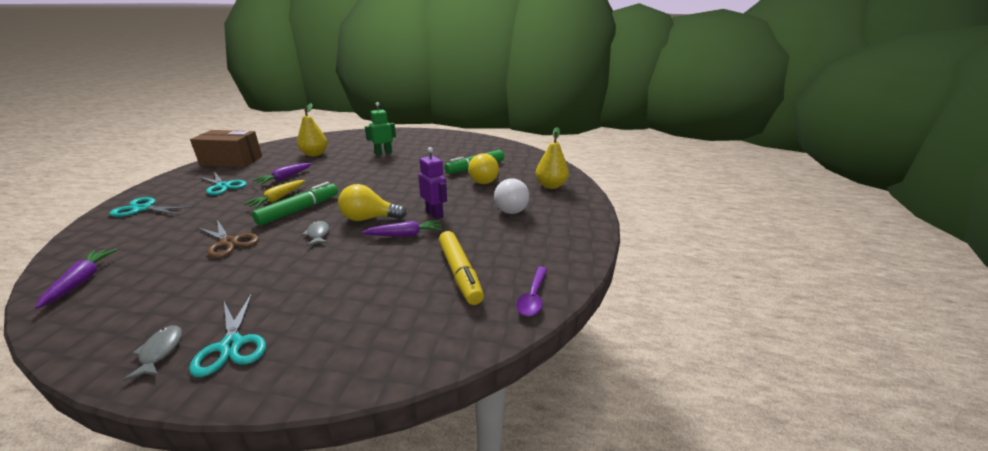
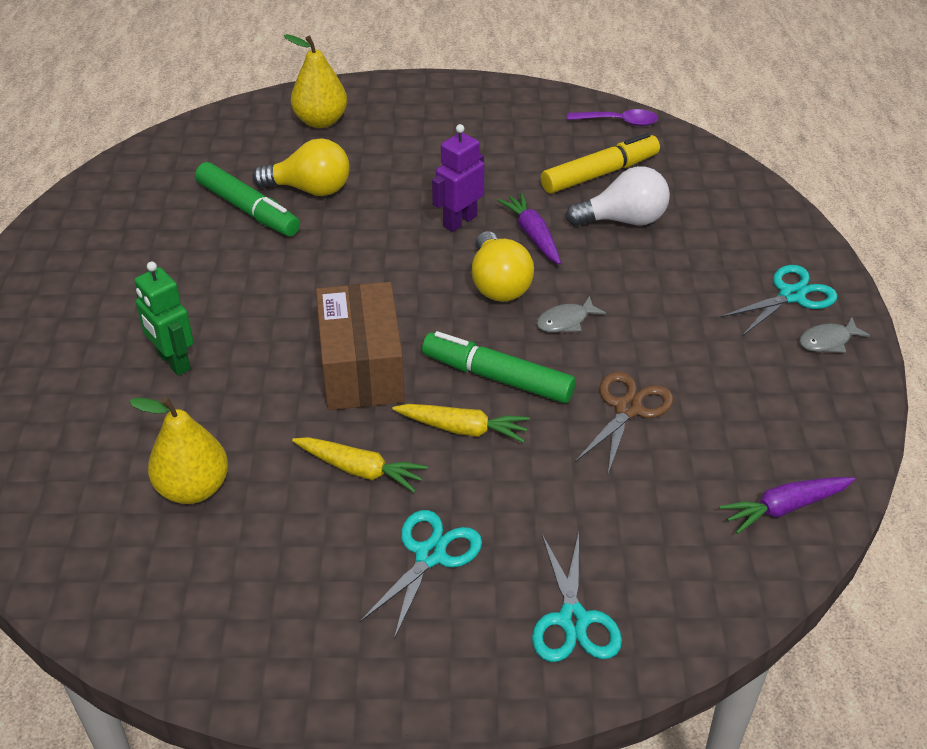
camera: 100 degrees left, 15 degrees up
(232, 161) = (267, 645): brown box -> brown box (361, 368)
(285, 178) = (360, 470): purple carrot -> yellow carrot
(511, 208) = (415, 153): white light bulb -> white light bulb (623, 220)

